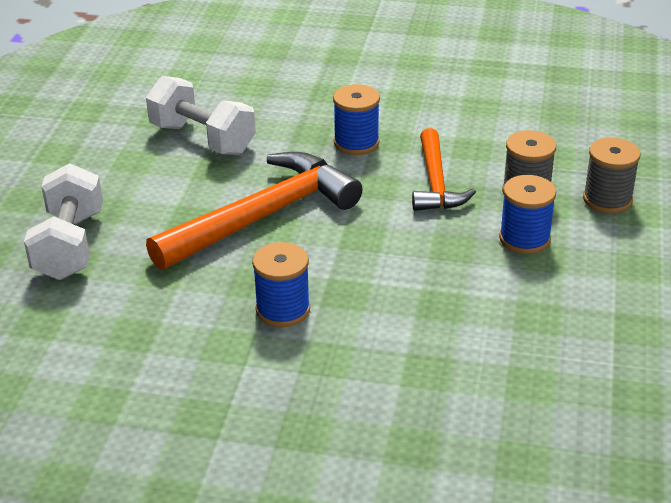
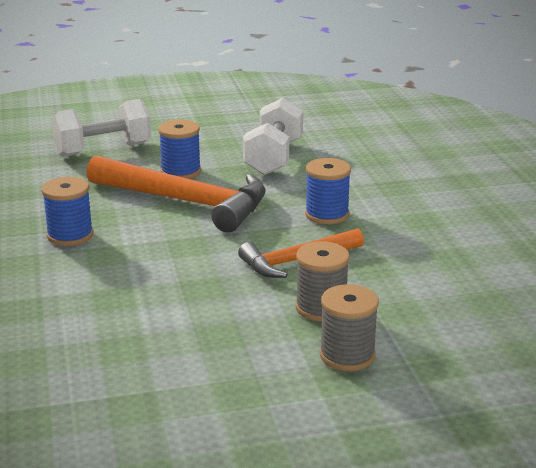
camera: 65 degrees right, 10 degrees down
(524, 239) = (240, 320): blue spool -> blue spool (180, 172)

